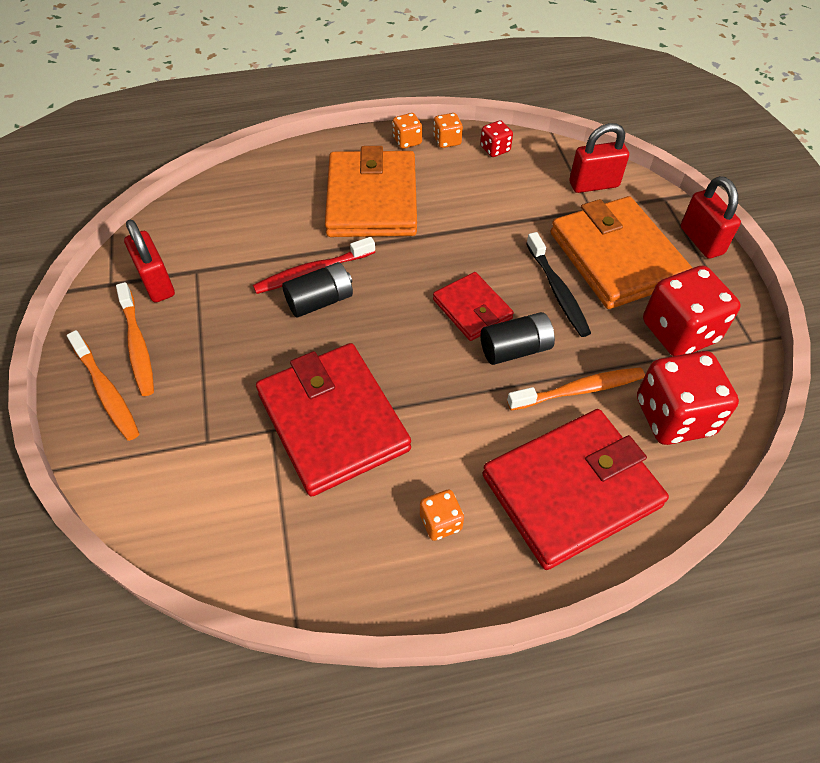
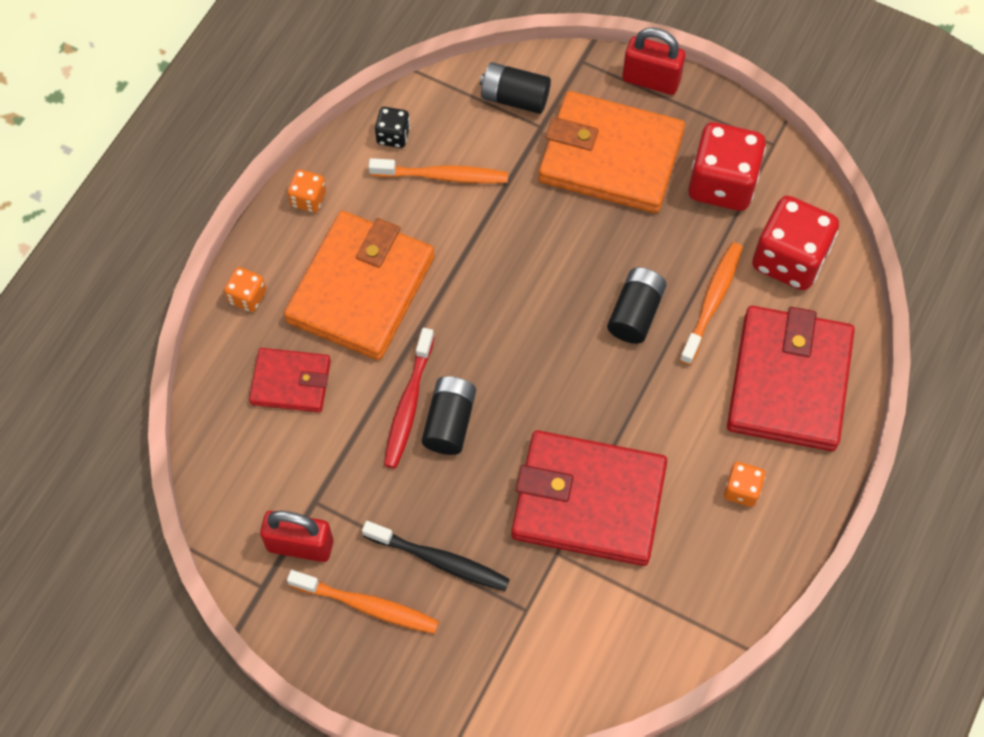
camera: 50 degrees left, 10 degrees up
(106, 391) = (400, 661): orange toothbrush -> orange toothbrush (442, 176)
(372, 199) = (361, 289): orange wallet -> orange wallet turned 75 degrees clockwise
(447, 141) = (342, 165): orange dice -> orange dice (247, 297)
(472, 309) = (566, 311): red wallet -> red wallet (291, 382)
(495, 149) = (393, 136): red dice -> black dice
(557, 290) = (605, 232): black toothbrush -> black toothbrush (439, 560)
(593, 184) = (514, 98): red padlock -> black battery

